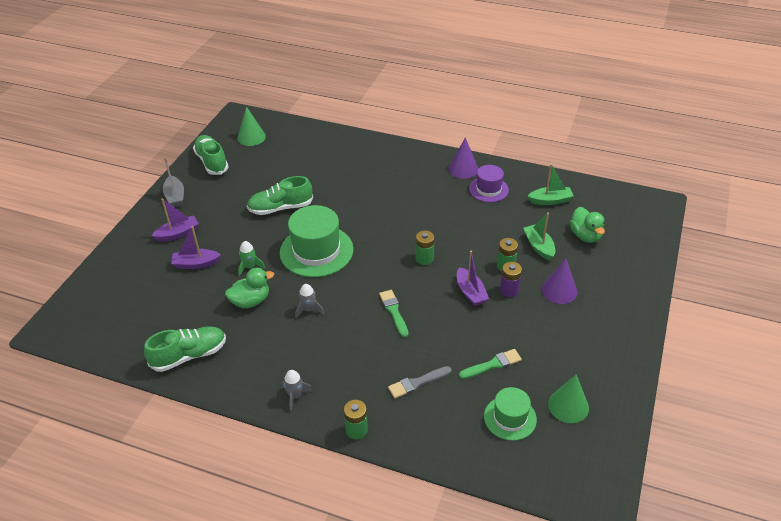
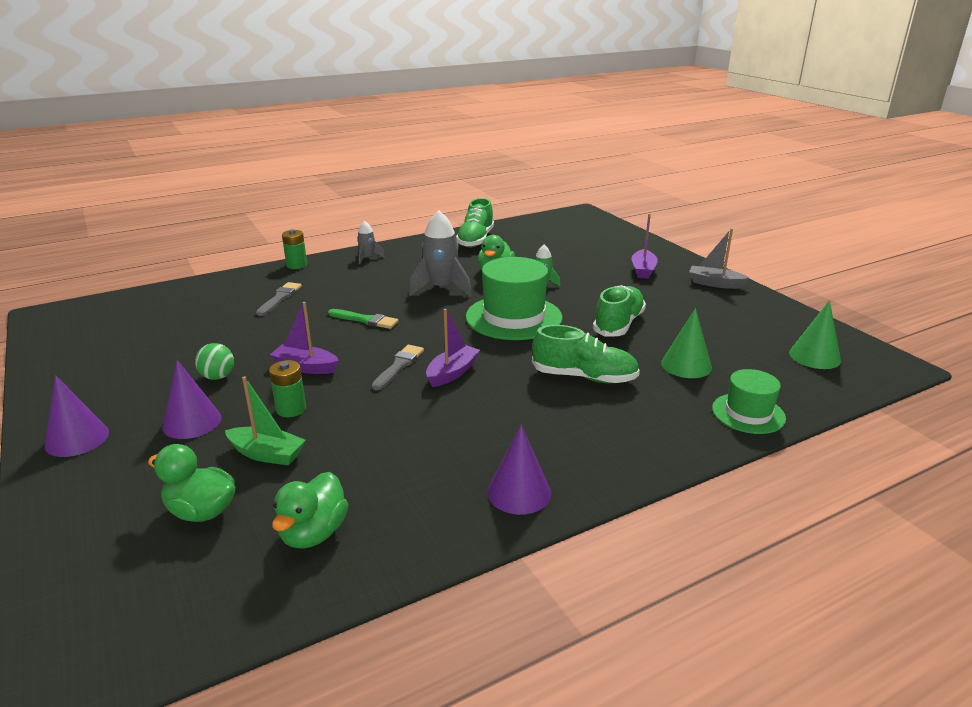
camera: 130 degrees right, 15 degrees down
(196, 264) = (583, 266): purple boat -> purple boat (452, 373)
(212, 162) = (770, 317): green shoe -> green shoe (584, 377)
(309, 310) = (441, 288): grey rocket -> grey rocket, size x1.90
(424, 258) = (399, 366): green battery -> grey brush
(488, 189) = (435, 486): purple hat -> none
(492, 364) = (219, 334): green brush -> none
(509, 290) = (261, 390): purple battery -> none
(510, 418) = (169, 317): green hat -> green hat (748, 413)
(523, 319) = (218, 377): none -> green ball
(550, 200) = (313, 533): green boat -> green duck
(568, 406) = (112, 345): green cone -> green cone (686, 365)
(622, 317) = (77, 439): none -> purple cone

